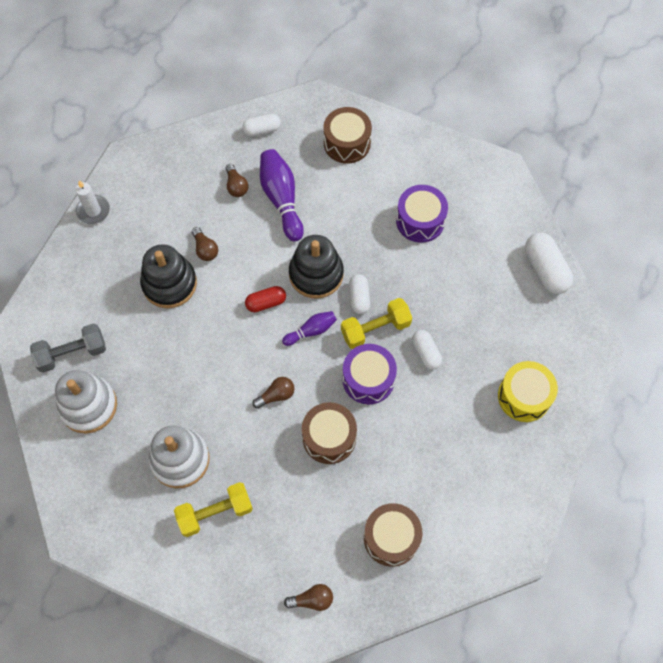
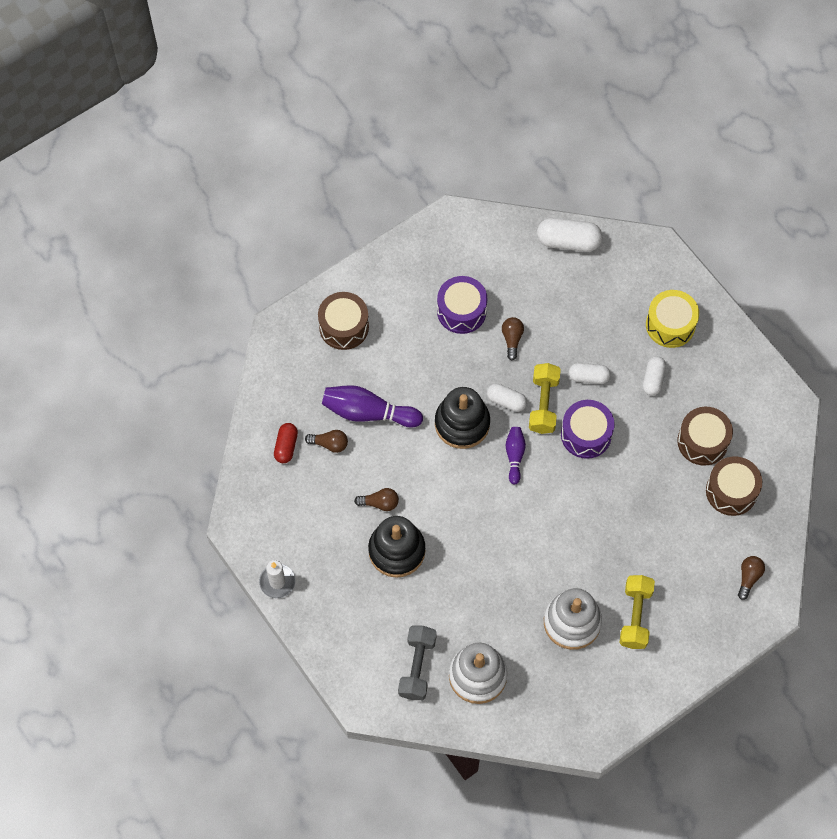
camera: 60 degrees left, 0 degrees up
(262, 130) = (282, 391): white capsule -> white capsule (653, 379)
(266, 303) = (465, 479): red capsule -> red capsule (286, 446)
(276, 395) = (558, 515): brown light bulb -> brown light bulb (512, 339)
(329, 437) = (620, 493): brown drum -> brown drum (702, 441)

